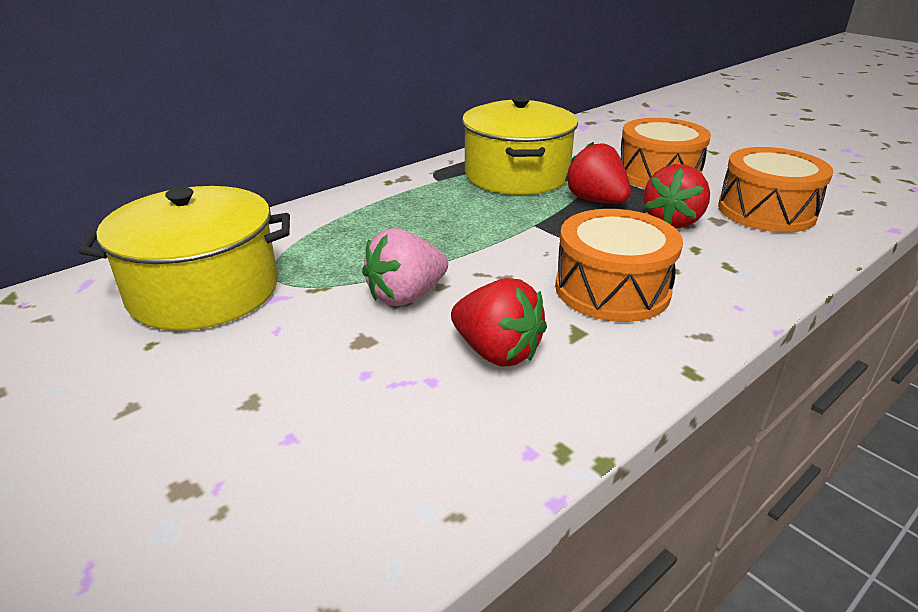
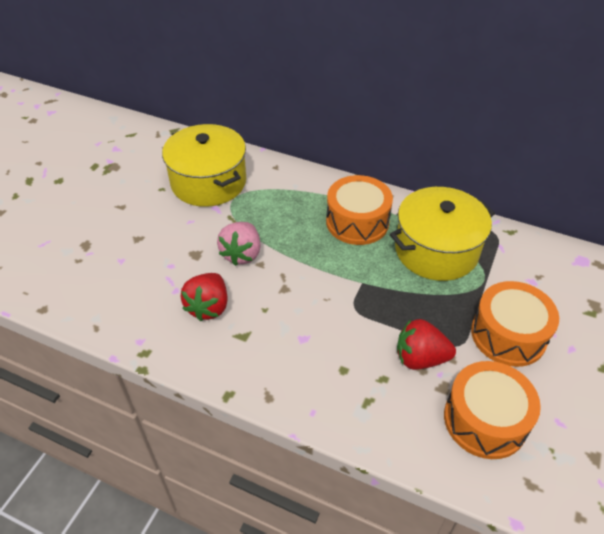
camera: 65 degrees right, 15 degrees up
(406, 296) = (242, 254): pink strawberry -> pink strawberry turned 105 degrees counterclockwise
(596, 201) = (424, 306): red strawberry -> none
(612, 289) = (298, 342): orange drum -> orange drum (357, 222)

